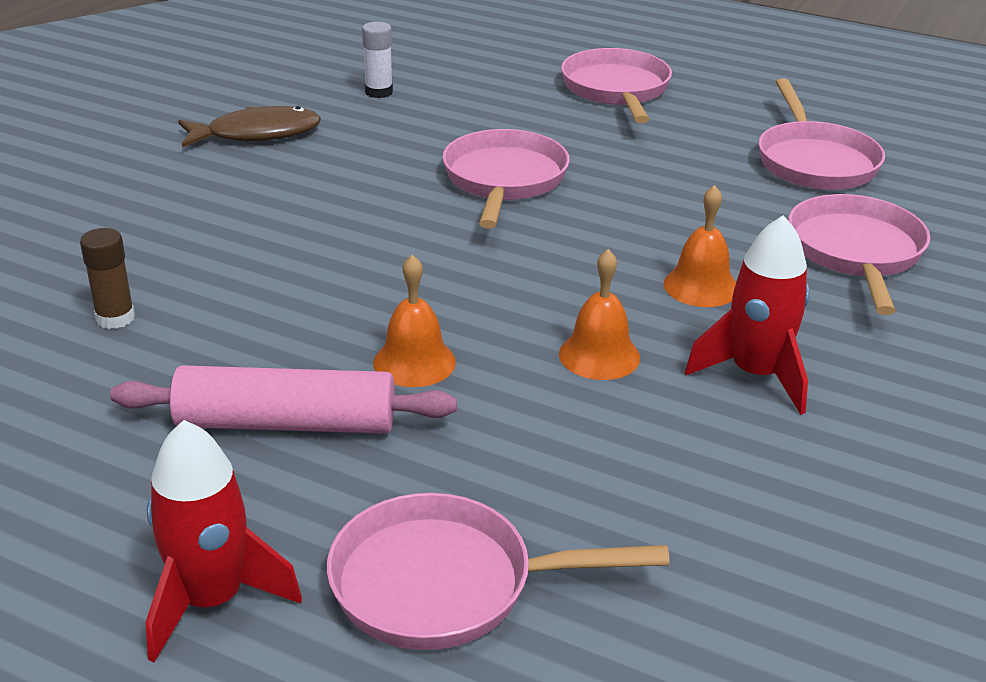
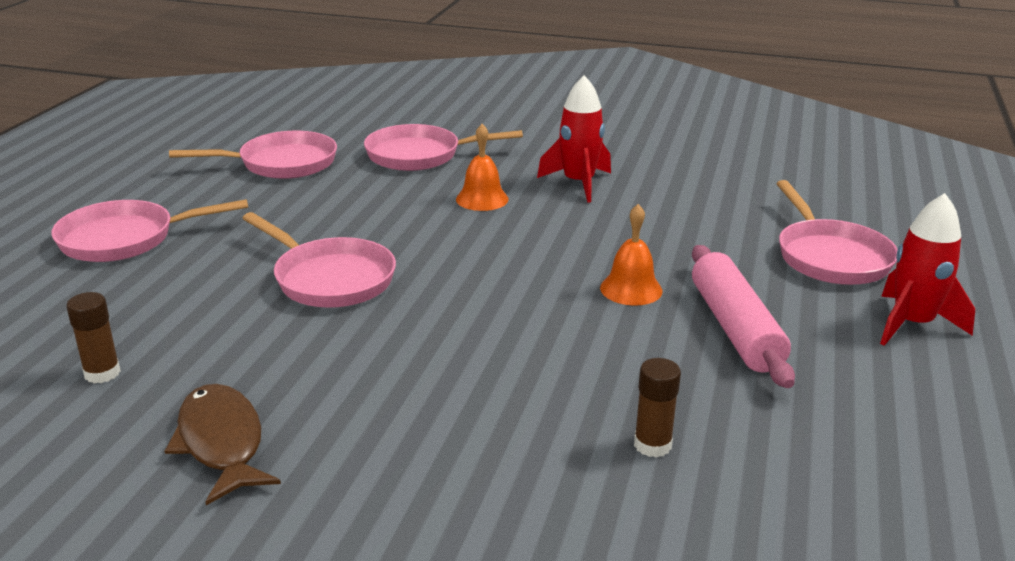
camera: 100 degrees left, 5 degrees down
(379, 92) = (102, 373): white glue stick -> brown glue stick
(504, 180) = (329, 279): pink pan -> pink pan turned 135 degrees counterclockwise
(599, 355) = (584, 227): orange bell -> none

